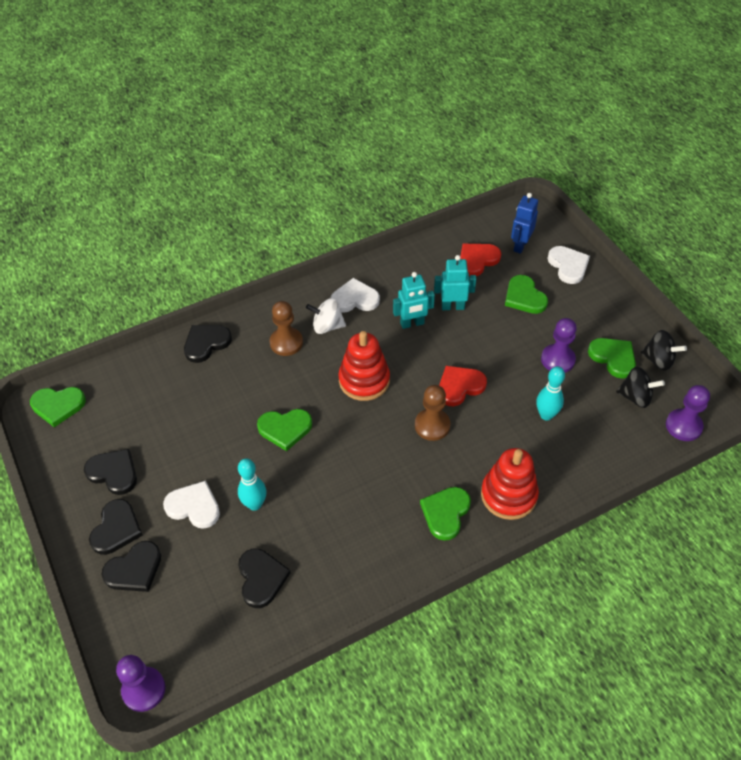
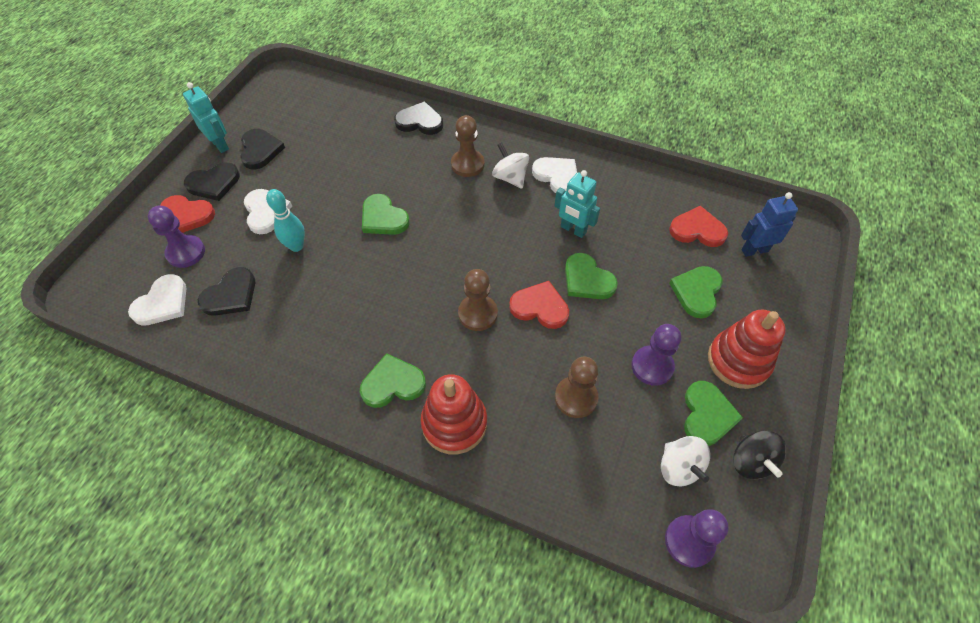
camera: 50 degrees right, 5 degrees up
(58, 406) = (292, 87): green heart -> green heart (587, 280)
(134, 569) = (186, 216): black heart -> red heart
(143, 690) = (88, 288): purple pawn -> purple pawn (186, 252)
(364, 380) = (479, 236): red stacking toy -> red stacking toy (738, 361)
(453, 306) = (623, 246): turquoise robot -> turquoise robot (220, 145)
(546, 415) = (576, 397): turquoise bowling pin -> brown pawn
(568, 266) = (778, 303): white heart -> white heart (162, 303)
(635, 397) = (679, 467): black spinning top -> white spinning top

